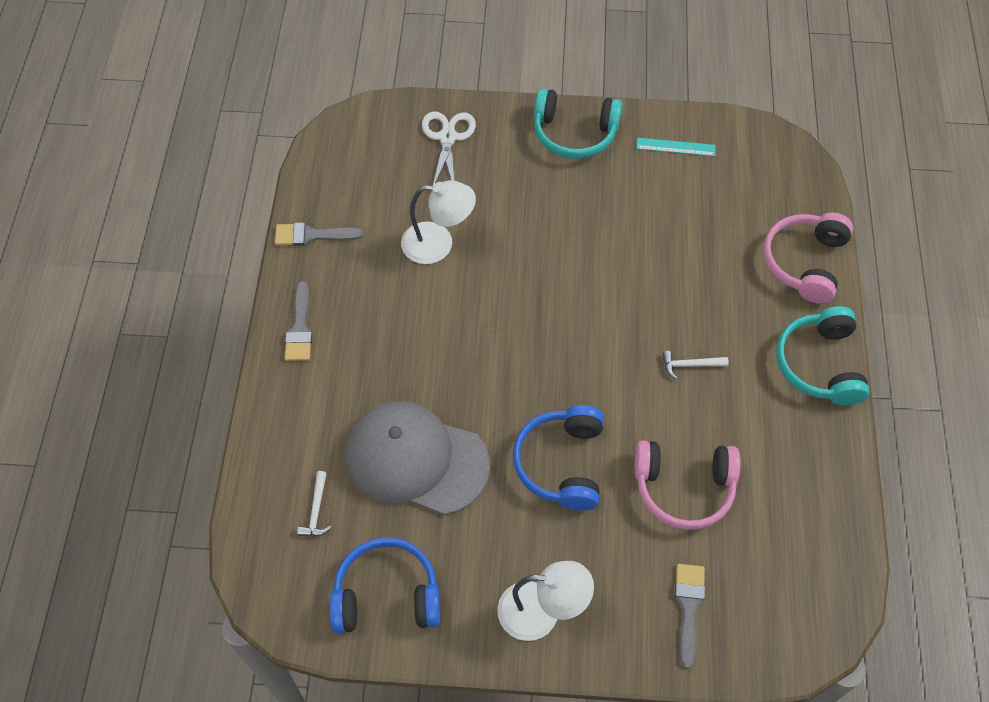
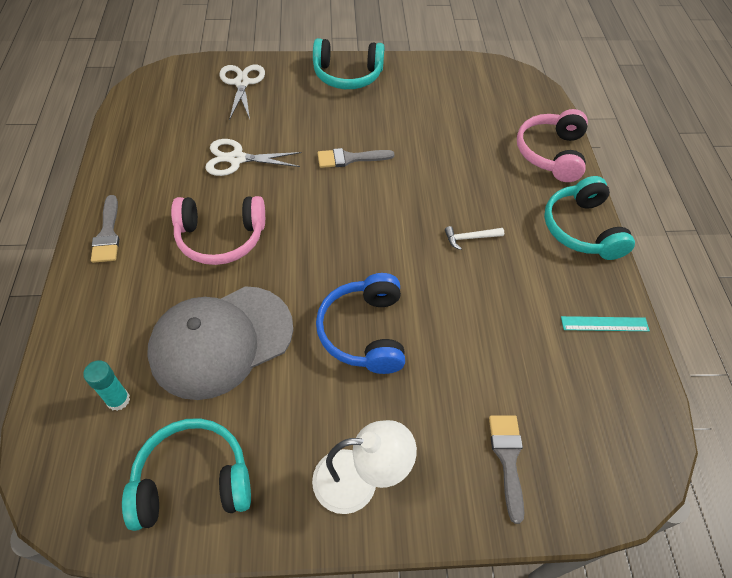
camera: 10 degrees left, 5 degrees down
(312, 235) = (122, 159): grey brush -> grey brush (350, 158)
(316, 510) = (118, 400): white hammer -> turquoise glue stick
(386, 595) = (193, 481): blue headphones -> turquoise headphones
(416, 460) = (221, 341): grey cap -> grey cap turned 45 degrees counterclockwise
(438, 244) = (237, 159): white lamp -> white scissors
(675, 147) = (430, 80): turquoise ruler -> turquoise ruler (604, 324)
(684, 488) = (483, 343): pink headphones -> pink headphones (221, 238)

